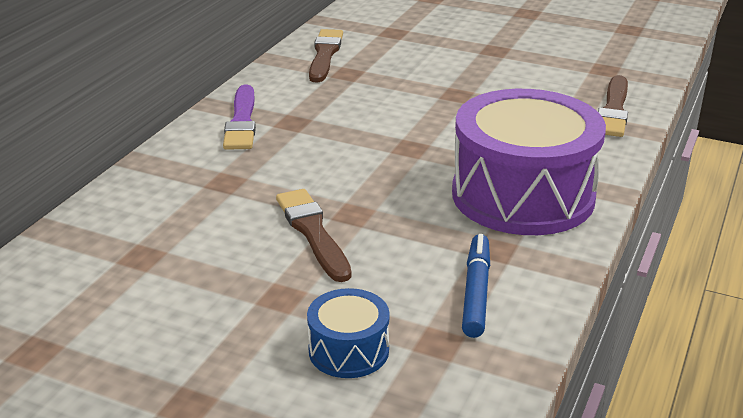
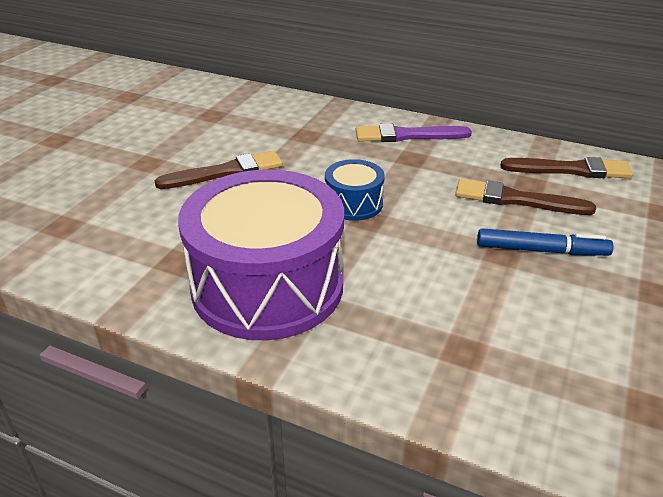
camera: 90 degrees right, 5 degrees up
(348, 350) = (74, 189): blue drum -> blue drum (353, 204)
(476, 292) = (115, 246): blue marker -> blue marker (541, 250)
(613, 110) = (497, 395): brown brush -> brown brush (517, 200)

